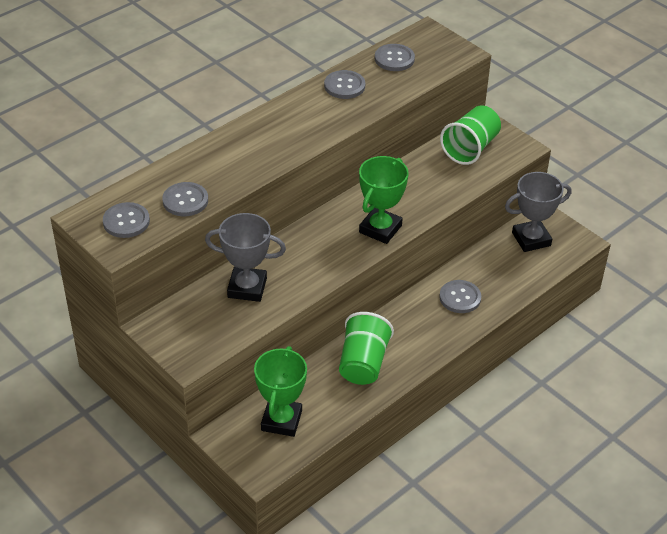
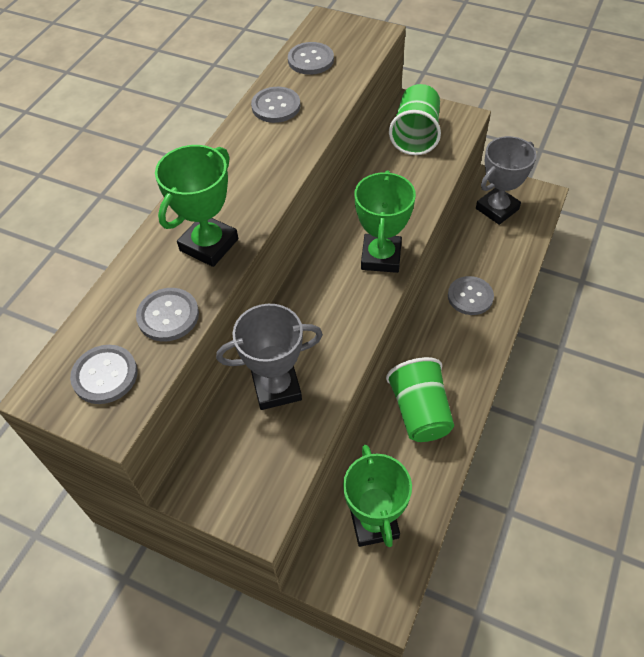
camera: 20 degrees left, 10 degrees up
(238, 166) = (209, 245): none -> green trophy

